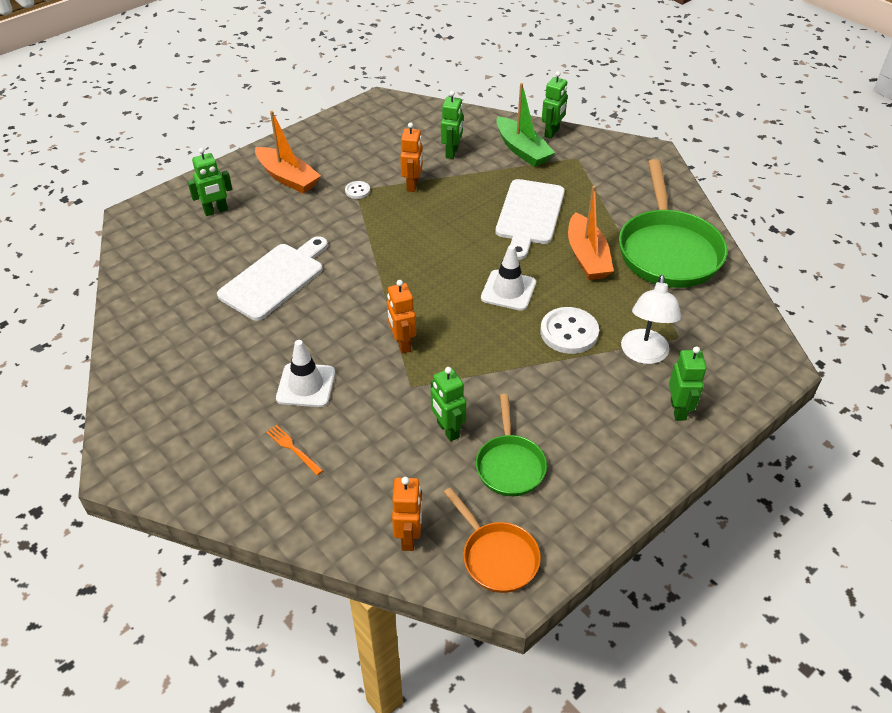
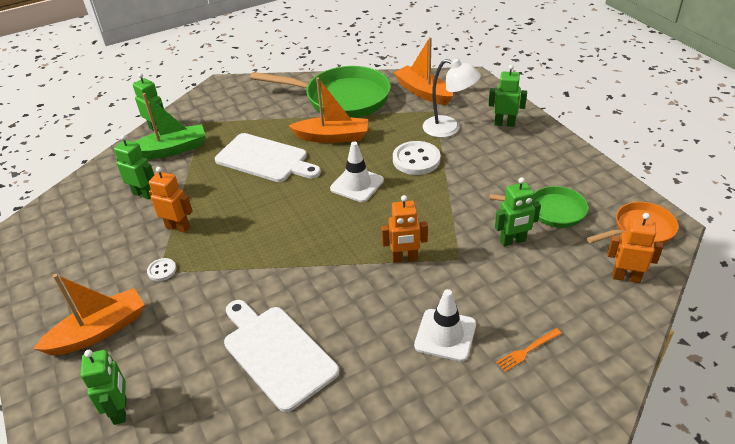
camera: 75 degrees left, 5 degrees down
(717, 321) = (423, 92): none -> orange boat

